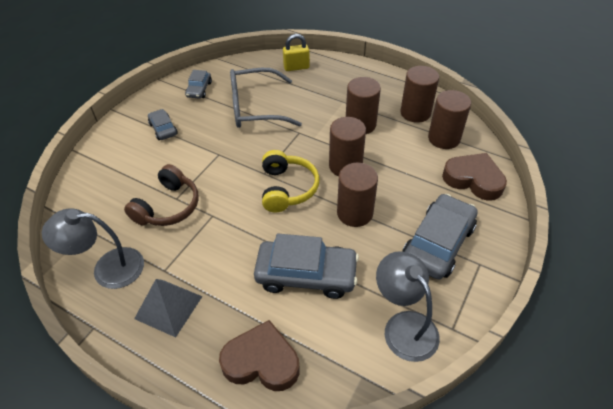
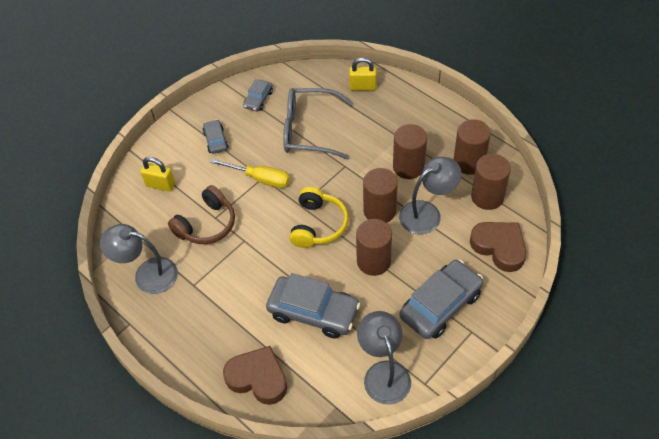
camera: 15 degrees right, 5 degrees up
(110, 176) = (160, 185): none -> yellow padlock
(168, 307) = (192, 318): grey pyramid -> none
(216, 155) = (260, 178): none -> yellow screwdriver
(392, 160) = (427, 213): none -> grey lamp

